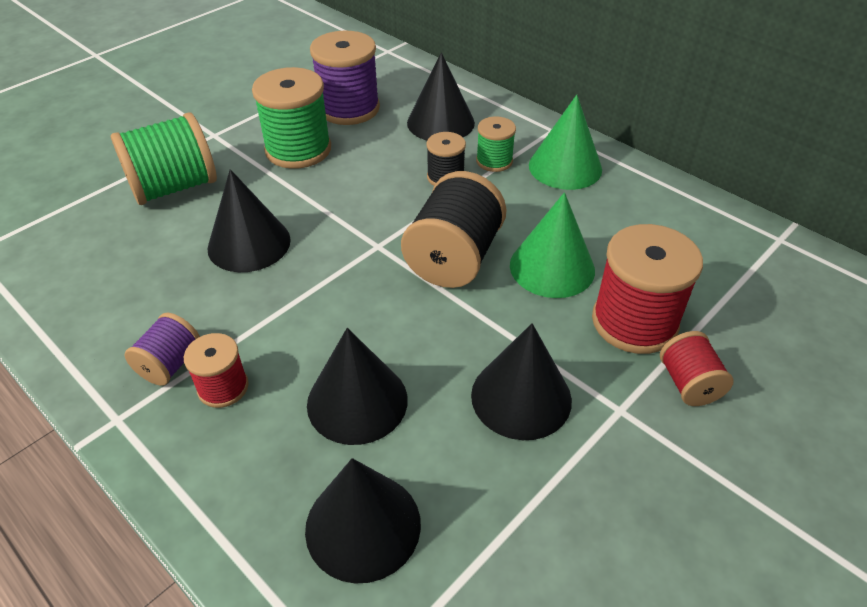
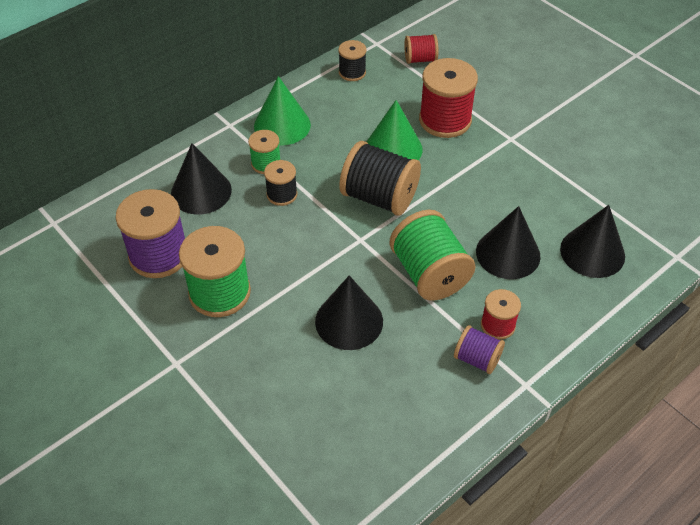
camera: 85 degrees left, 5 degrees up
(174, 187) = (260, 386): green spool -> green spool (429, 274)
(521, 397) = (503, 178): black cone -> none
(688, 384) = (492, 108): red spool -> red spool (420, 59)
(698, 218) = (352, 72): none -> black spool

